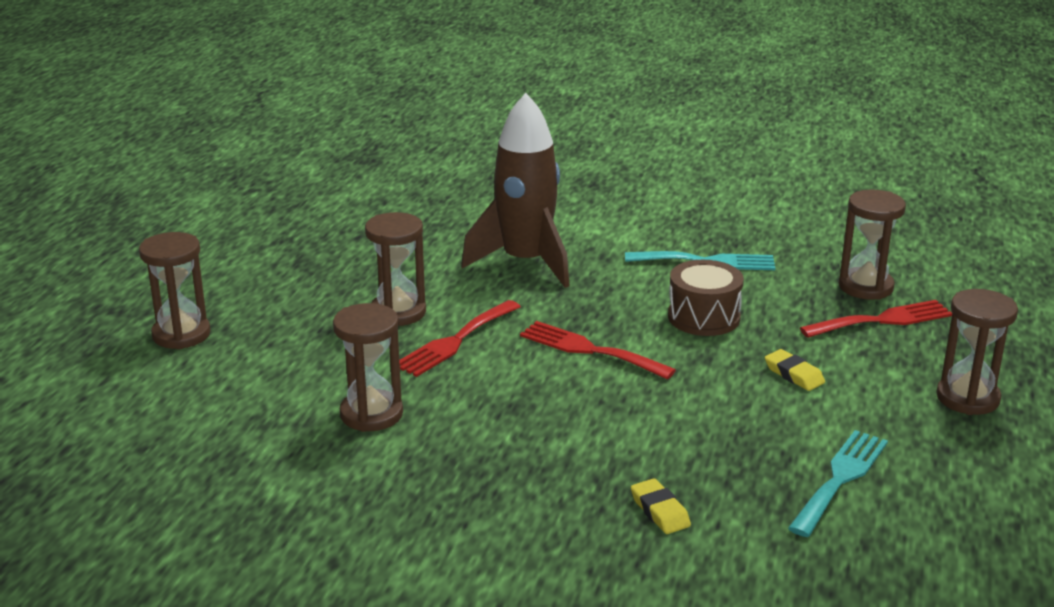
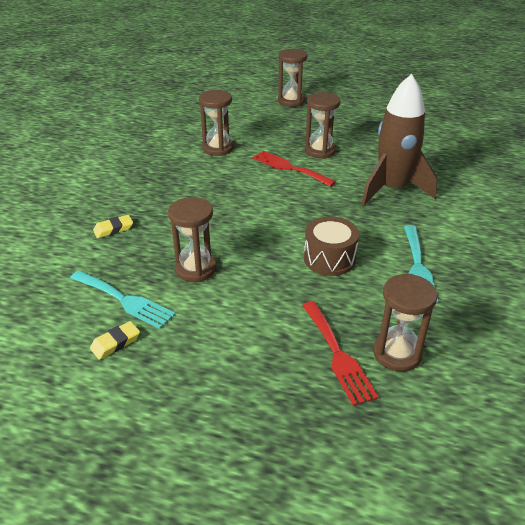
camera: 90 degrees right, 10 degrees up
(589, 350) = (282, 211): red fork -> none
(794, 374) = (251, 294): yellow eraser -> yellow eraser (115, 343)
(967, 398) = (213, 387): brown hourglass -> brown hourglass (195, 269)

